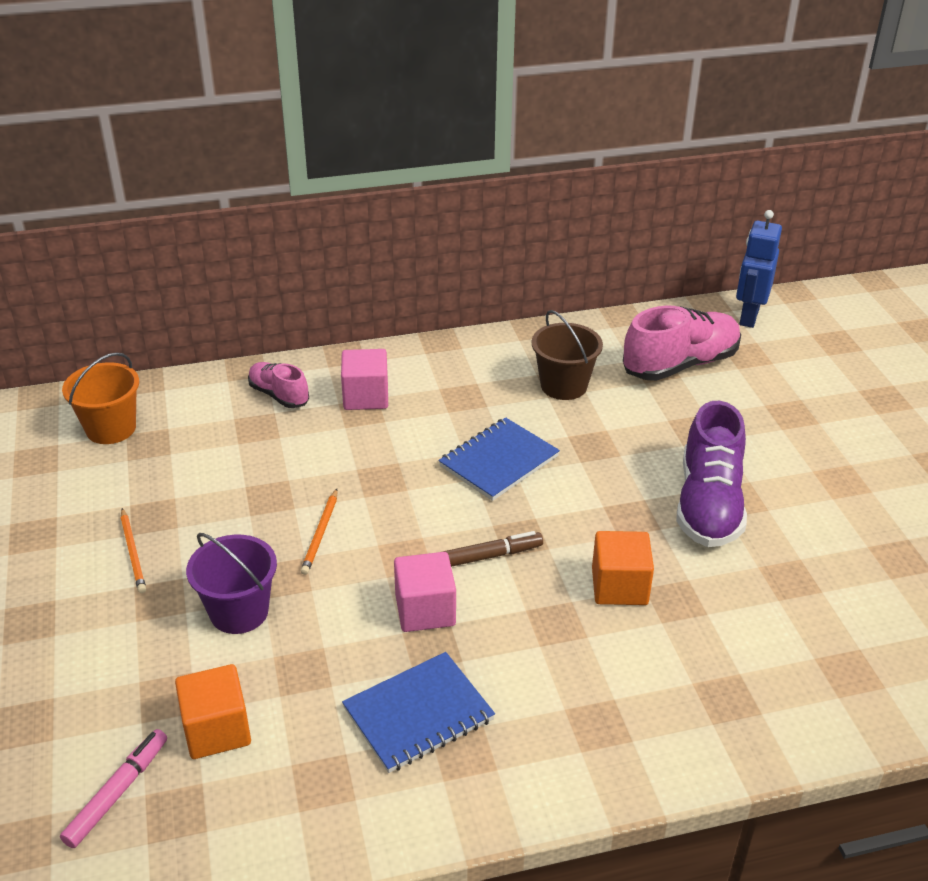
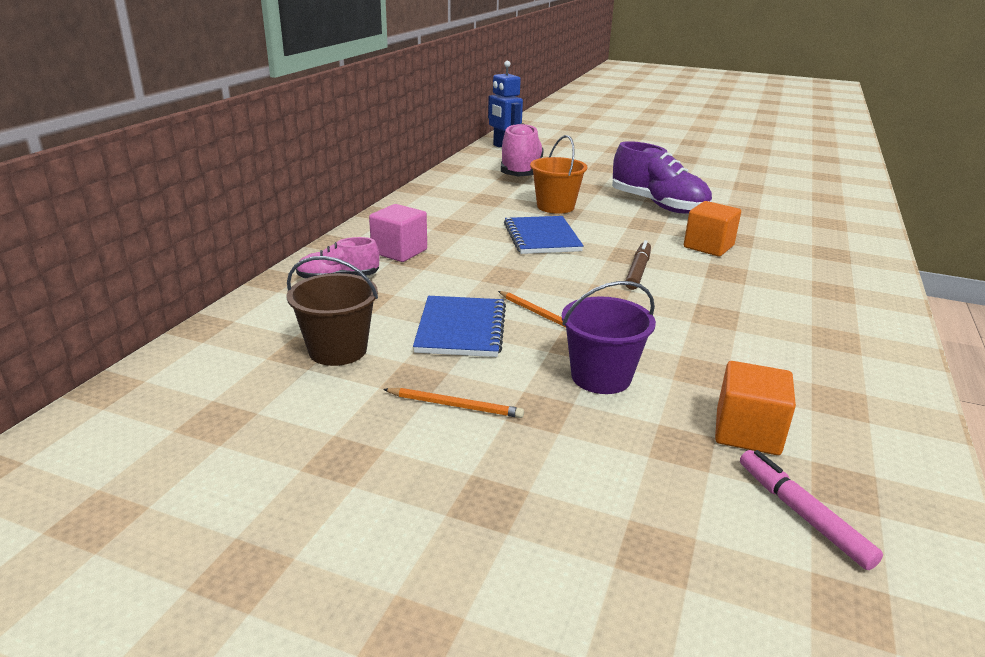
camera: 55 degrees left, 10 degrees down
(111, 428) = (243, 363): orange bucket -> orange bucket (555, 206)
(418, 714) = (786, 342): blue notebook -> blue notebook (461, 329)
(425, 610) = (674, 306): pink cube -> none
(563, 386) = (492, 199): brown bucket -> brown bucket (338, 350)

